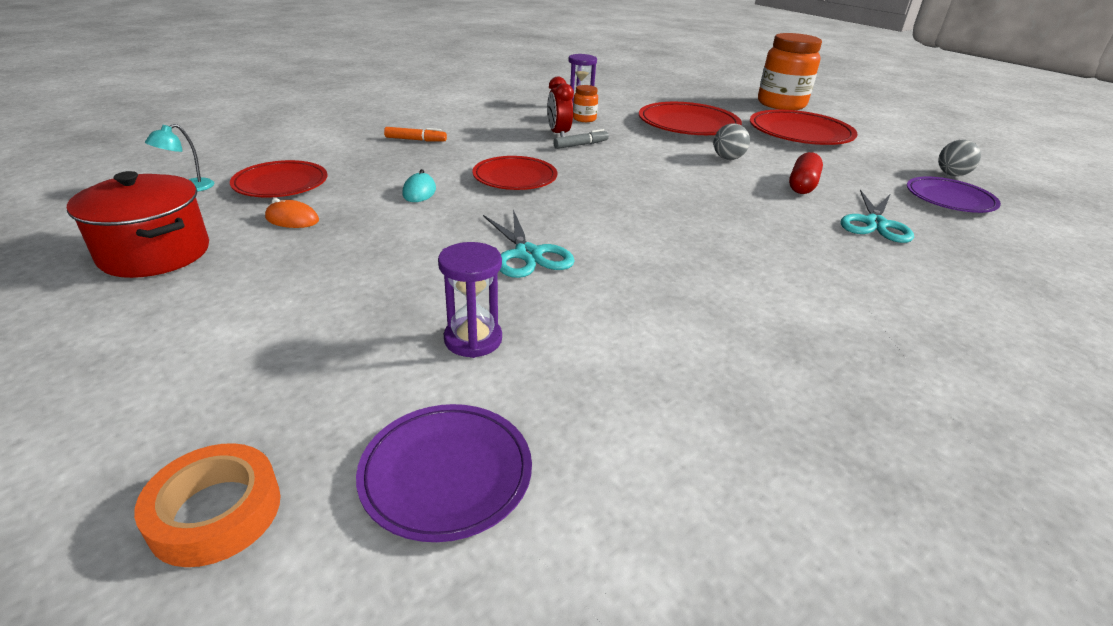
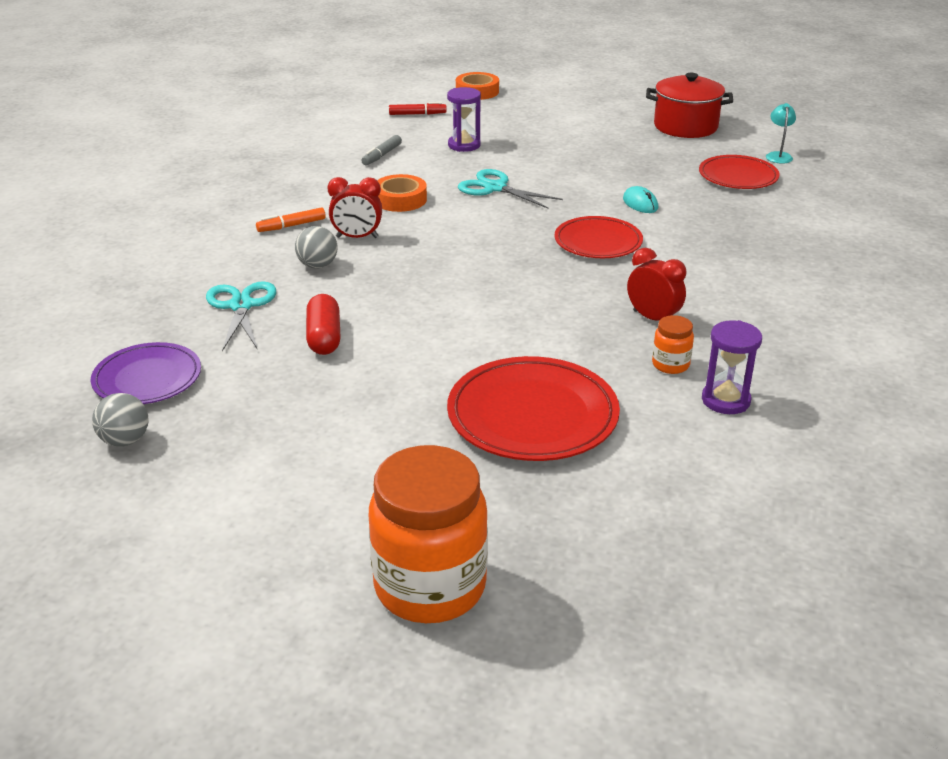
camera: 150 degrees right, 0 degrees up
(292, 219) = (669, 160): orange mouse -> none
(415, 140) = (757, 251): orange marker -> orange marker (291, 226)
(446, 474) = (417, 114): purple plate -> red marker
(581, 145) = (605, 309): grey marker -> grey marker (381, 155)
(654, 278) = (400, 199): none -> orange tape
(728, 158) = (429, 353): grey ball -> grey ball (317, 265)
(736, 249) = (357, 237): none -> red clock
(800, 133) = (358, 468): red plate -> none

